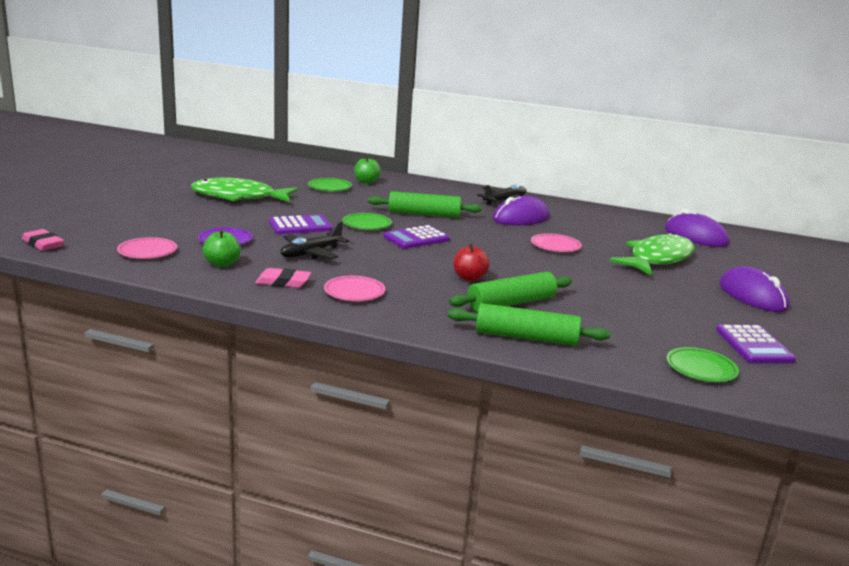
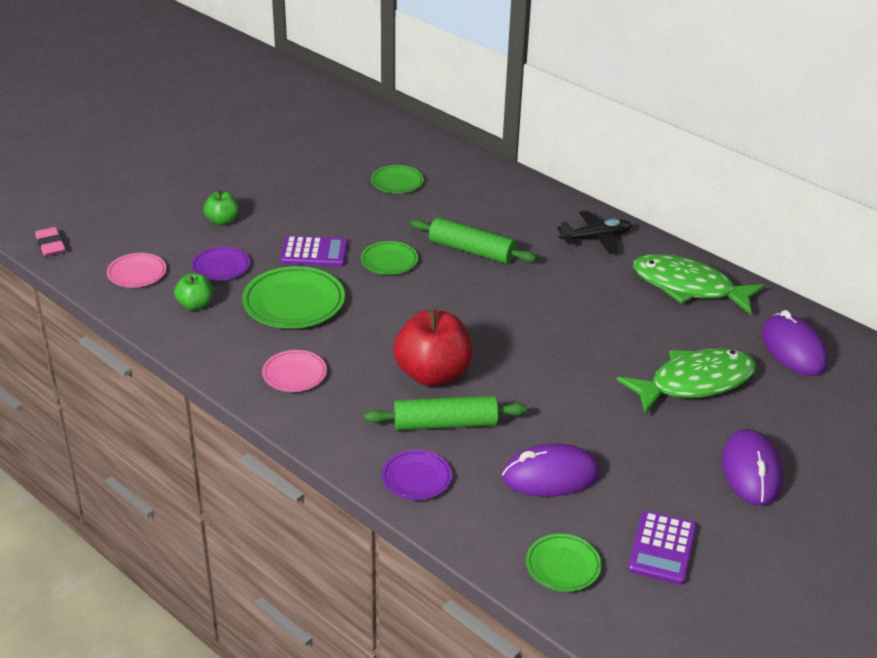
camera: 25 degrees right, 15 degrees up
(238, 197) = (282, 189): green fish -> green fish (688, 287)
(283, 282) = (235, 345): pink eraser -> none
(311, 253) = (294, 303): black plane -> green plate
(366, 182) = (450, 176): green apple -> green apple (222, 221)
(416, 238) = (427, 295): purple calculator -> none
(469, 278) = (432, 374): red apple -> red apple, size x1.92
(521, 218) = (587, 276): purple mouse -> purple mouse (550, 476)
(526, 337) = (416, 478): green rolling pin -> purple plate
(555, 246) = (583, 337): pink plate -> none

